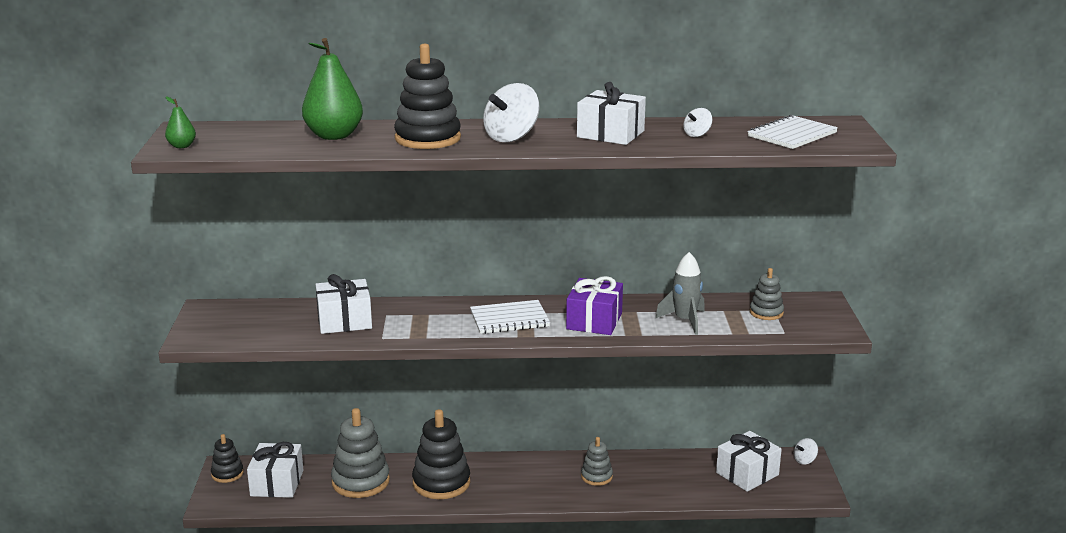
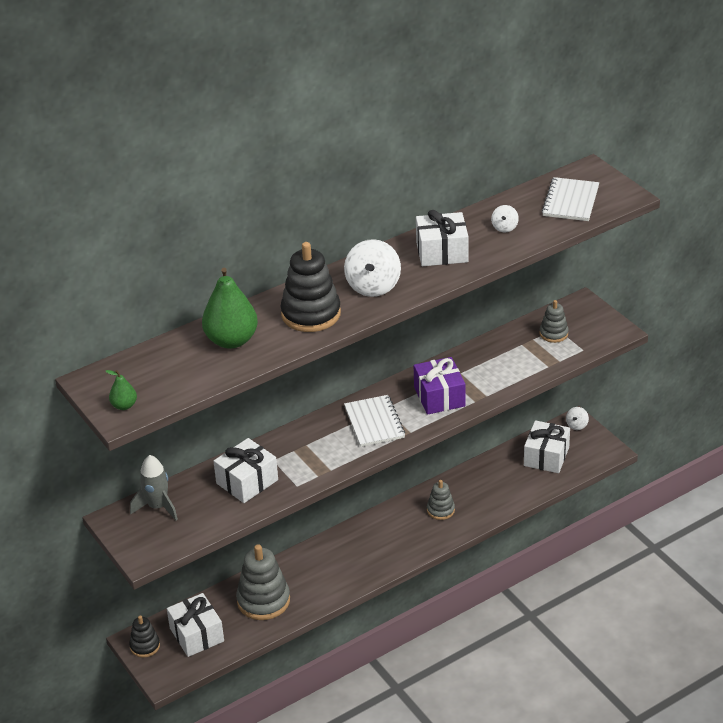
camera: 30 degrees left, 15 degrees up
(441, 483) = (328, 571): black stacking toy -> none
(509, 319) = (374, 422): white notebook -> white notebook turned 60 degrees counterclockwise
(685, 321) = (504, 368): grey rocket -> grey rocket (158, 507)

